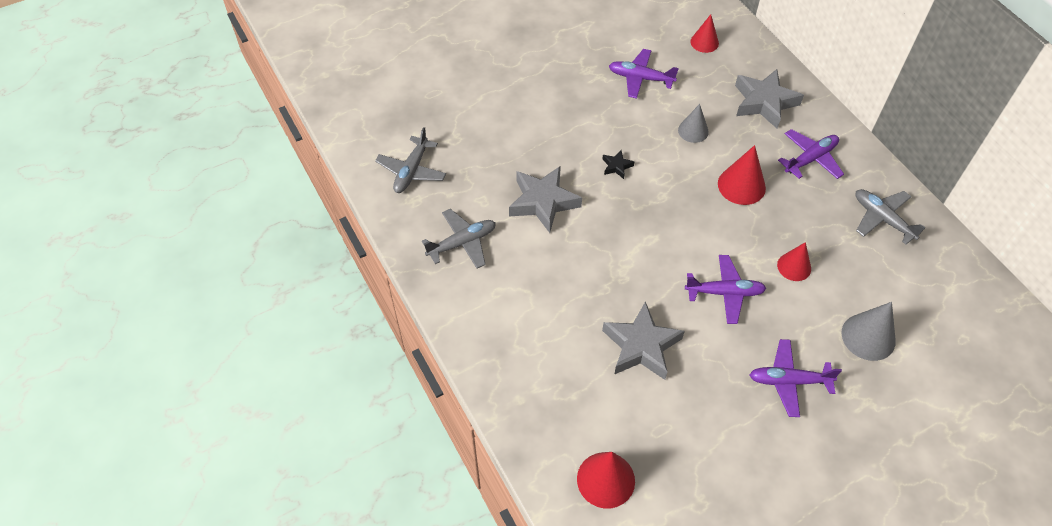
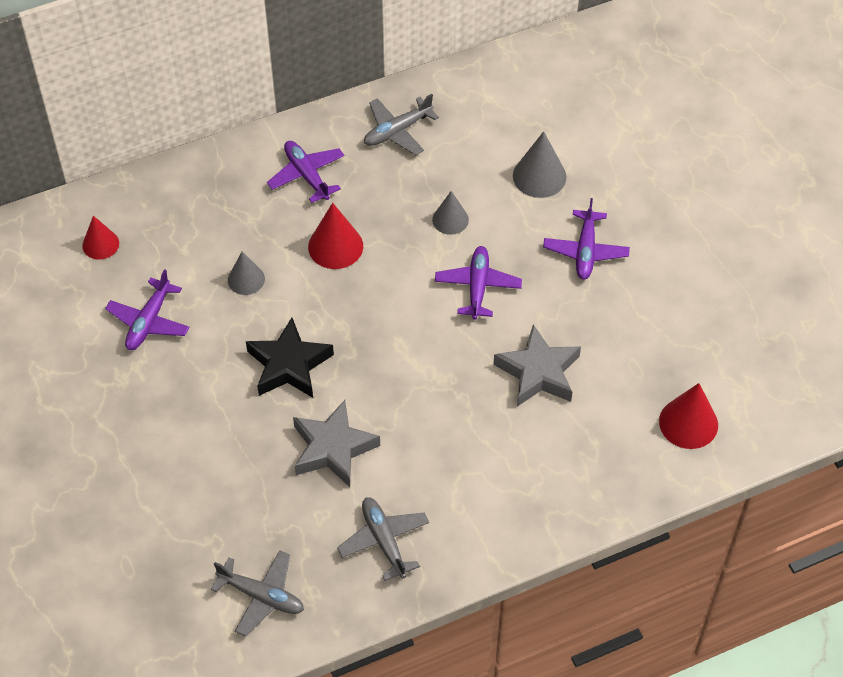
camera: 85 degrees left, 0 degrees up
(616, 166) = (289, 365): black star -> black star, size x2.20
(764, 102) = (214, 201): grey star -> none
(794, 266) = (450, 219): red cone -> grey cone

